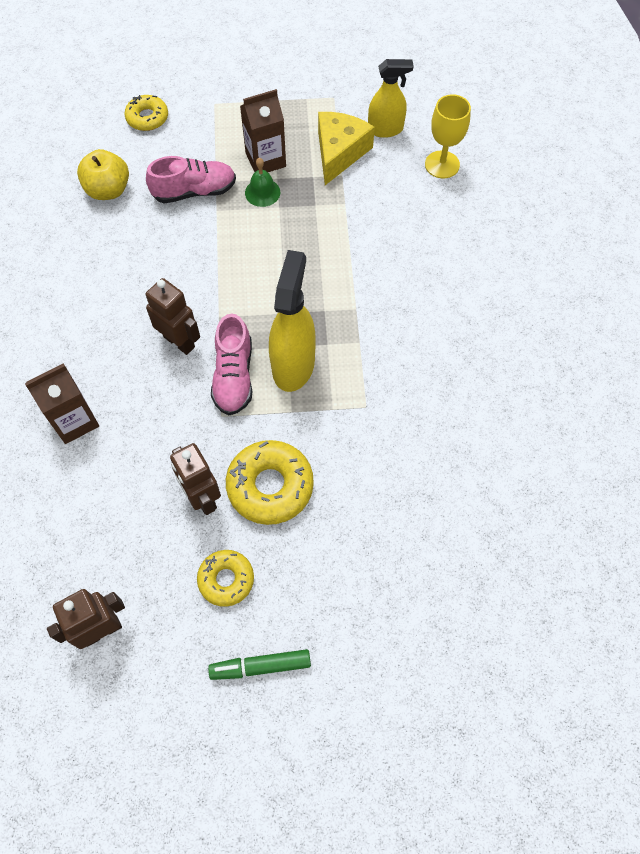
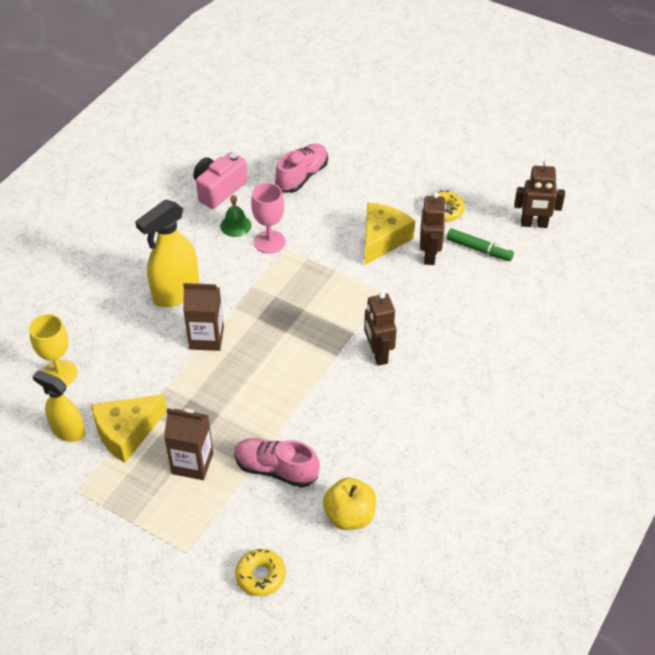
camera: 145 degrees left, 15 degrees down
(74, 421) = (488, 342): brown carton -> brown carton (206, 338)
(234, 376) = (356, 311): pink shoe -> pink shoe (302, 176)
(260, 666) = (452, 168): green marker -> green marker (479, 249)
(262, 192) = (221, 434): green bell -> green bell (235, 225)
(270, 486) = (382, 239): yellow donut -> yellow cheese
(293, 365) = (309, 296): yellow spray bottle -> yellow spray bottle (175, 292)
(388, 405) = (269, 242): none -> pink goblet
(505, 440) = (219, 189): none -> pink camera

